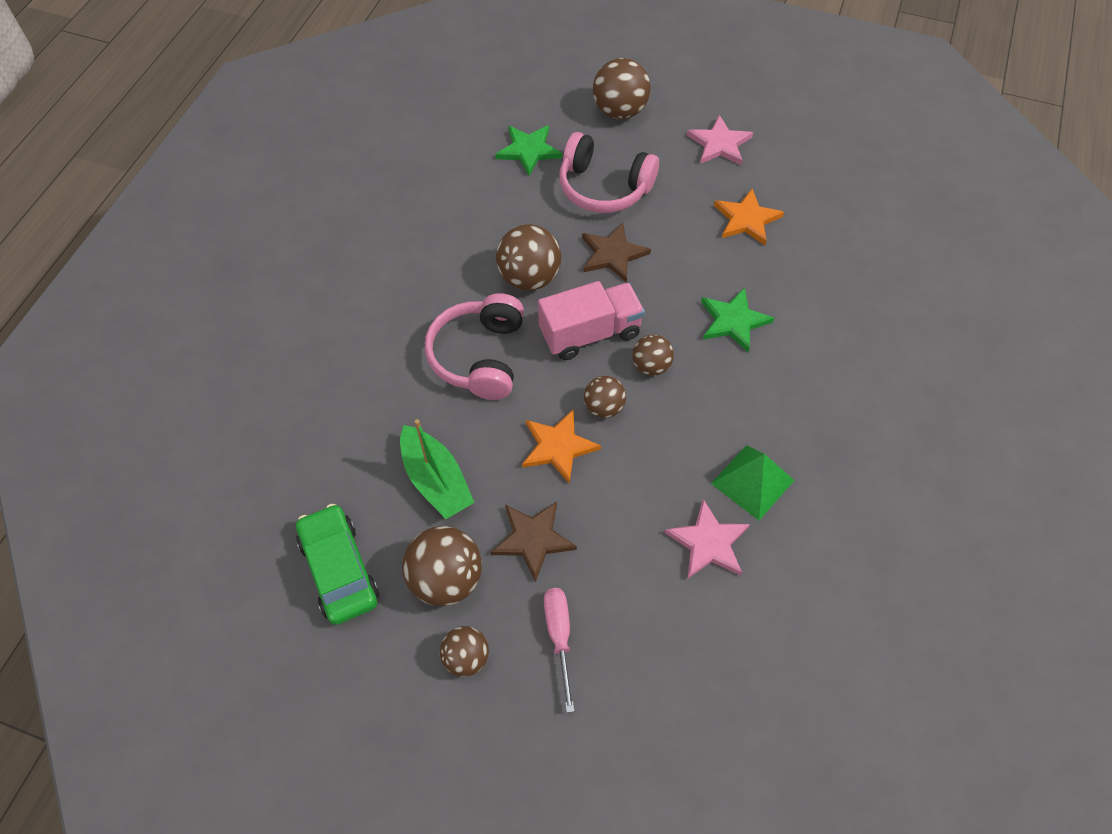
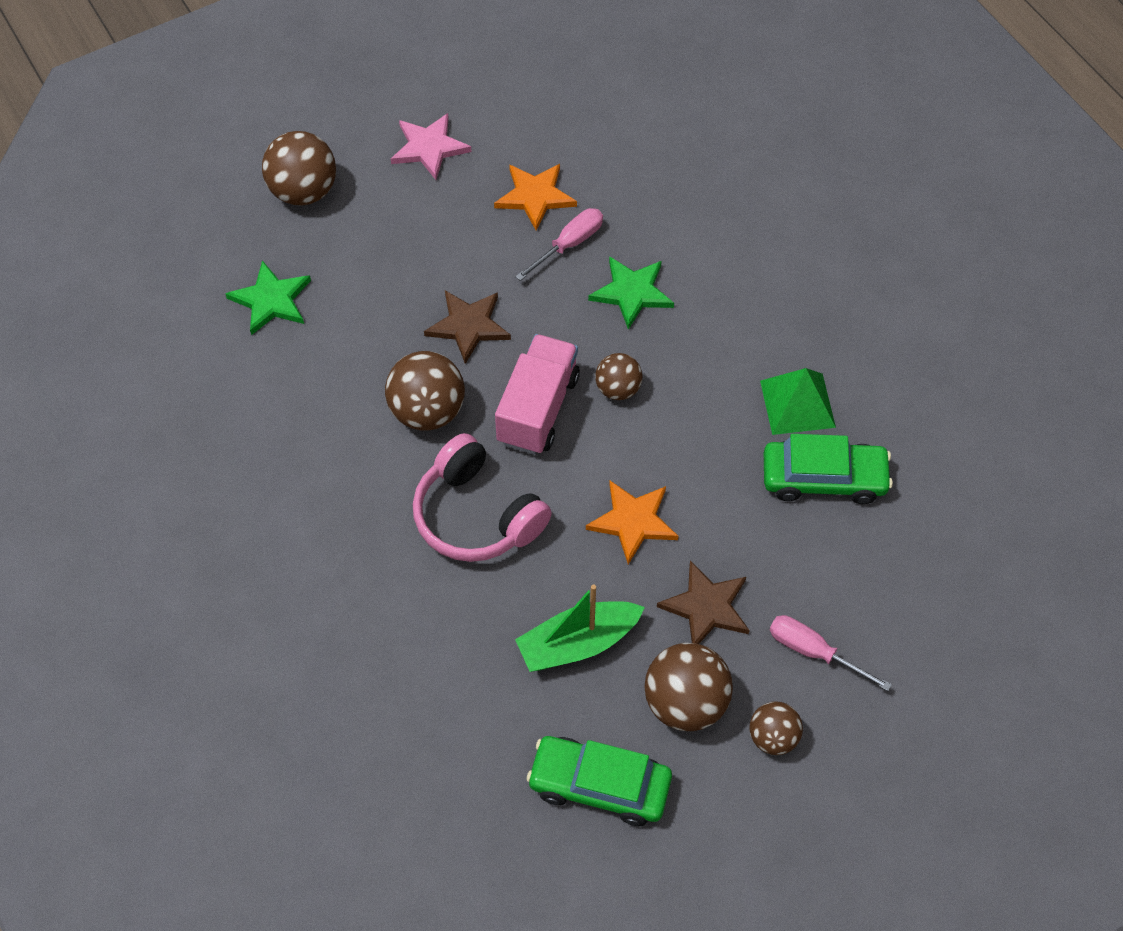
camera: 50 degrees left, 0 degrees up
(436, 480) = (578, 643): green boat -> green boat turned 150 degrees clockwise
(603, 407) = (626, 456): brown ball -> none
(604, 188) = (383, 274): pink headphones -> none
(708, 542) = (824, 478): pink star -> green car
(731, 262) = (569, 244): none -> pink screwdriver

